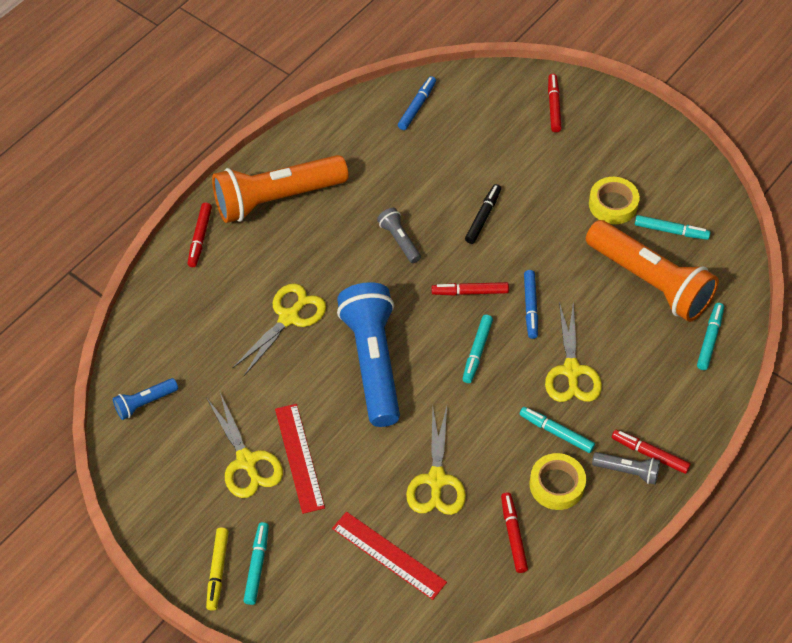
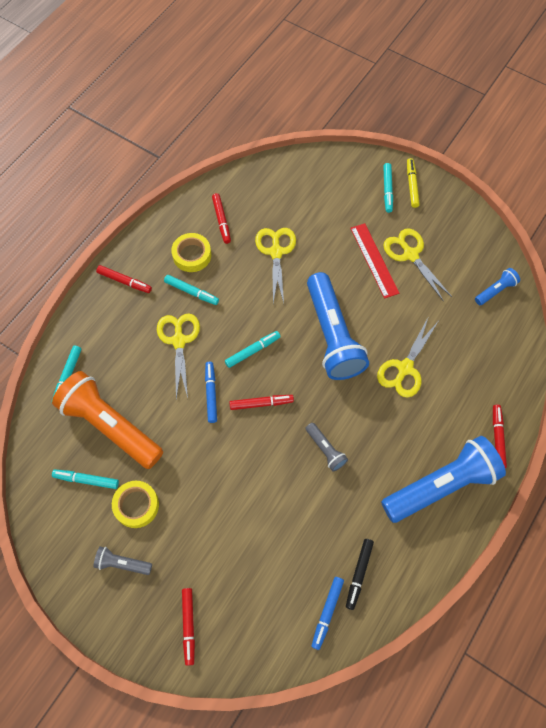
camera: 175 degrees right, 10 degrees up
(276, 198) = (441, 485): orange flashlight -> blue flashlight
(388, 555) = (303, 202): red ruler -> none
(477, 352) = (252, 351): turquoise marker -> turquoise marker turned 45 degrees clockwise
(483, 217) = (254, 481): black marker -> black marker (359, 574)
(627, 471) = (141, 268): grey flashlight -> grey flashlight (122, 563)

